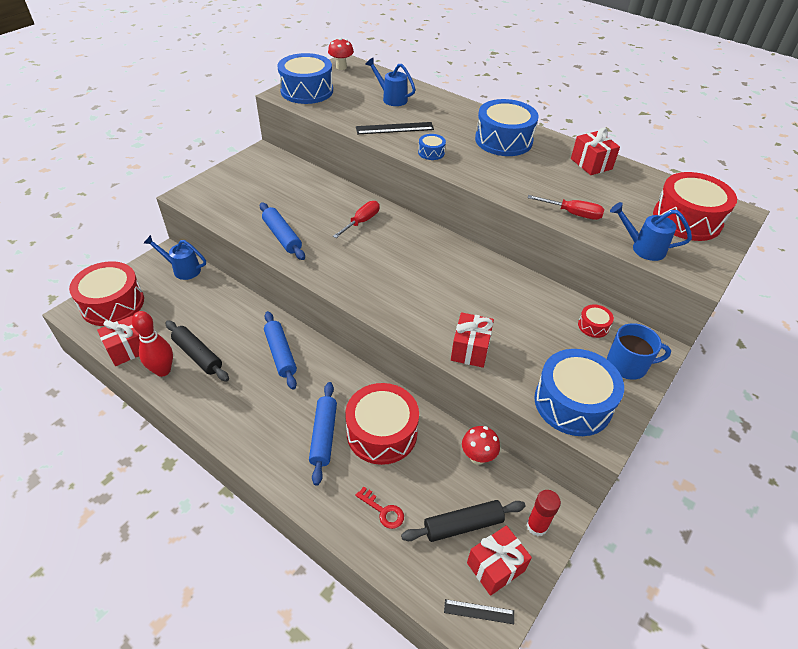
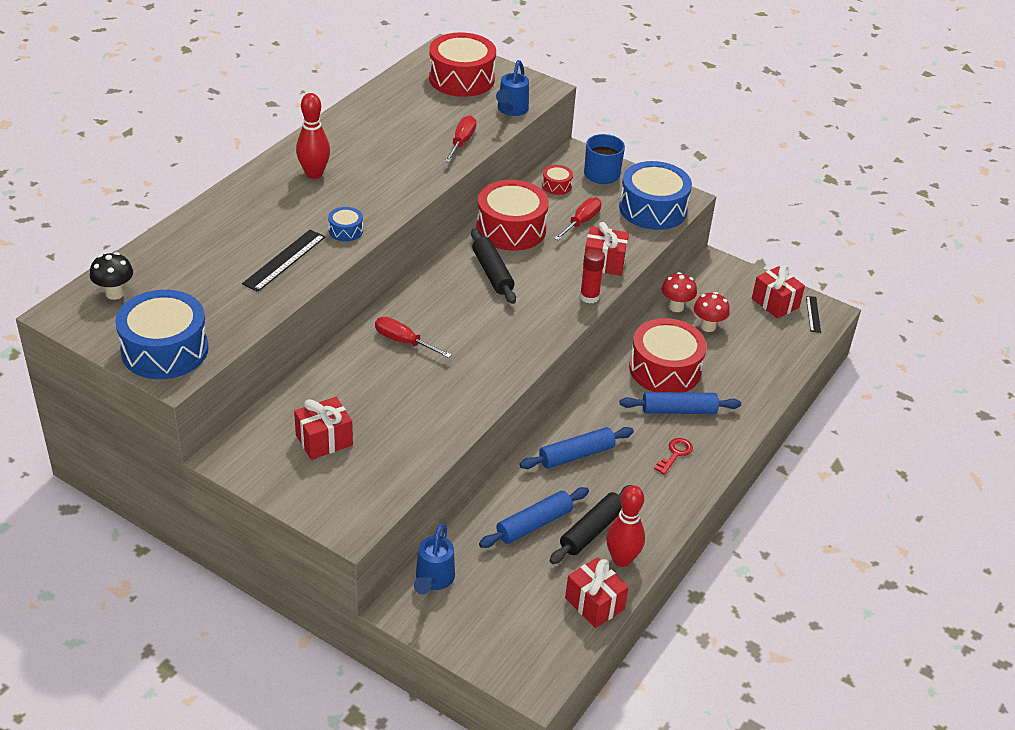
camera: 95 degrees left, 5 degrees down
(112, 304) = (514, 645): red drum -> red drum (511, 229)
(282, 236) = (441, 411): blue rolling pin -> blue rolling pin (534, 524)
(341, 67) = (80, 317): red mushroom -> red mushroom (708, 326)
(362, 75) = (115, 293): none -> black mushroom
(383, 511) = (747, 367): red key -> red key (675, 454)
(391, 98) = (196, 263): blue watering can -> none
(394, 128) = (284, 260): black ruler -> black ruler turned 45 degrees clockwise
(463, 525) = (745, 319): black rolling pin -> black rolling pin (492, 273)
(503, 140) = (314, 174): blue drum -> red bowling pin
(534, 339) = (581, 222): none -> red screwdriver
(536, 526) = (733, 278): red glue stick -> red glue stick (589, 297)
(591, 164) = (364, 119): red gift -> red gift (324, 440)

